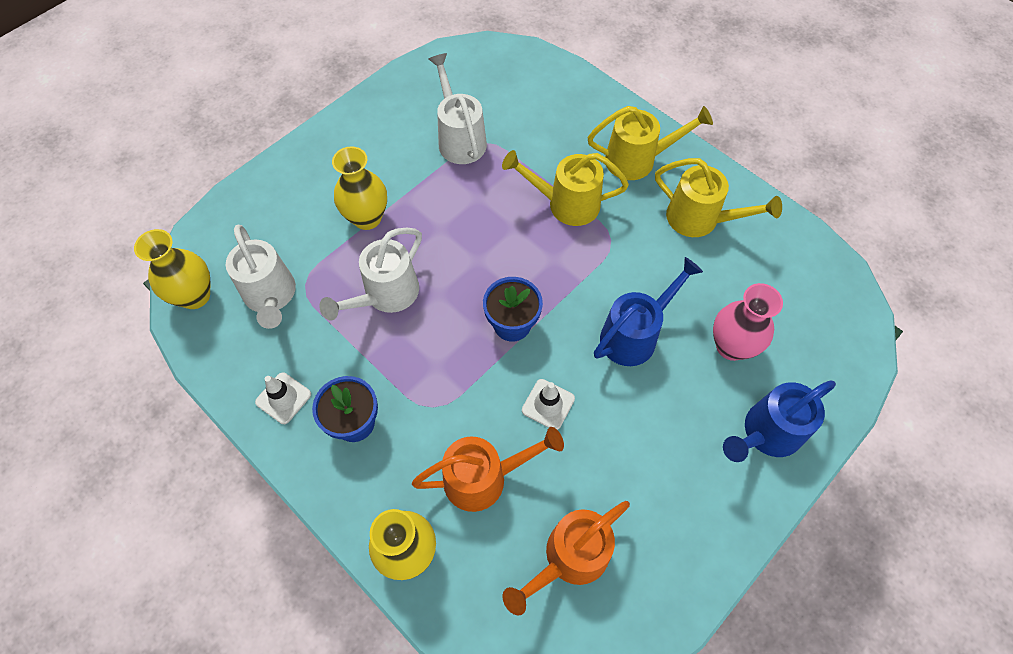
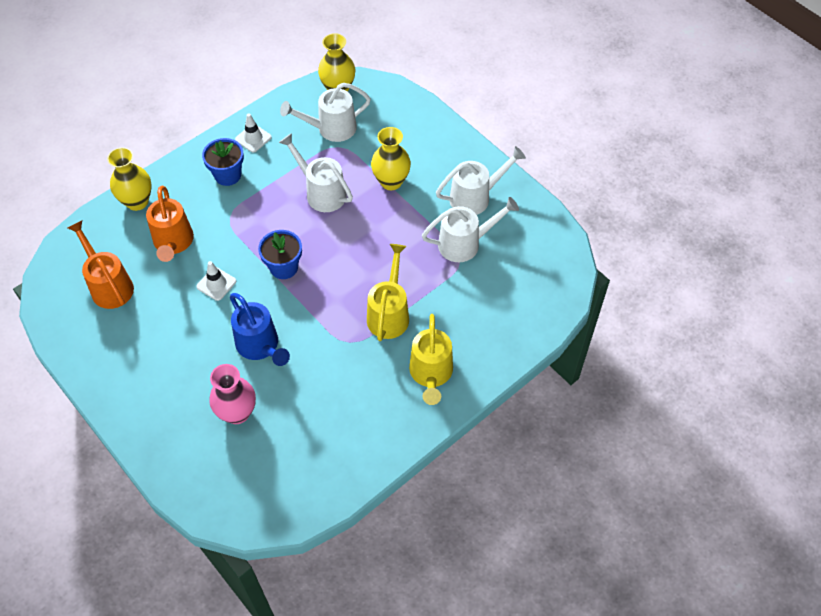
camera: 95 degrees right, 5 degrees down
(391, 132) = (476, 197): none -> white watering can
(700, 220) = (360, 413): yellow watering can -> none
(765, 434) = (161, 421): blue watering can -> none

